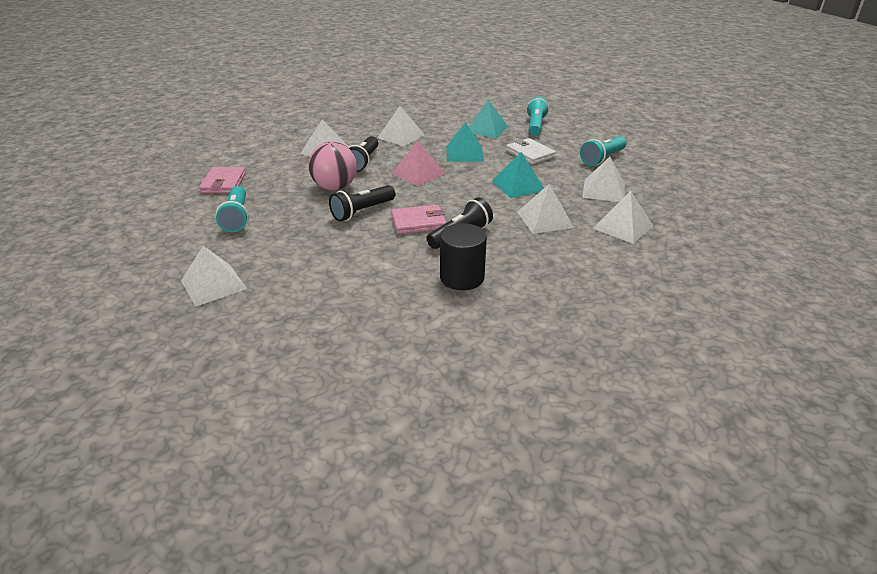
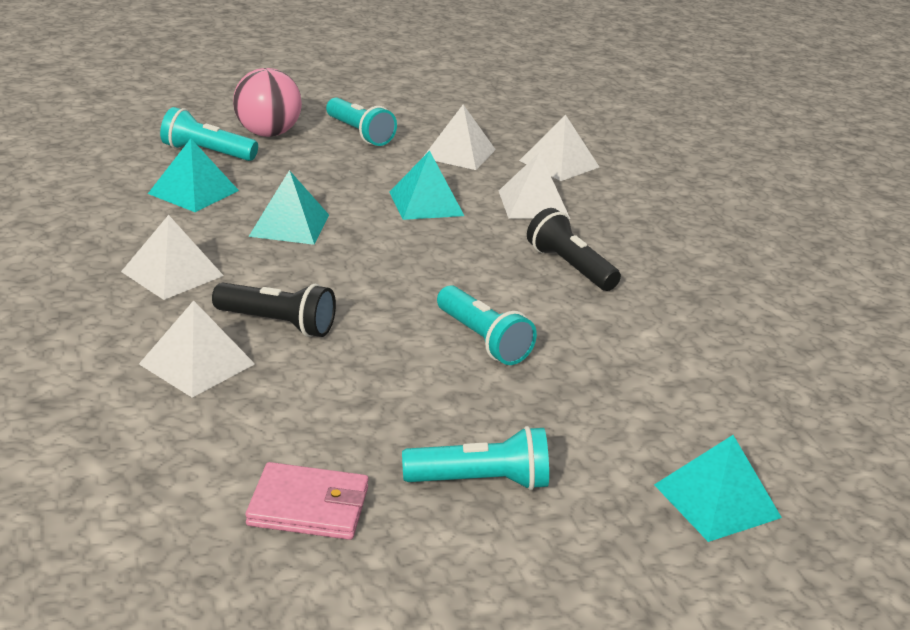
camera: 85 degrees left, 5 degrees down
(213, 284) = (717, 500): white pyramid -> turquoise pyramid
(335, 187) = (380, 362): pink ball -> pink ball (268, 134)
(362, 211) = (483, 340): black flashlight -> turquoise flashlight
(418, 173) = (351, 275): pink pyramid -> none
(418, 222) = (528, 294): pink wallet -> none
(462, 277) = (679, 281): black cylinder -> none
(530, 154) = (318, 176): white wallet -> none

